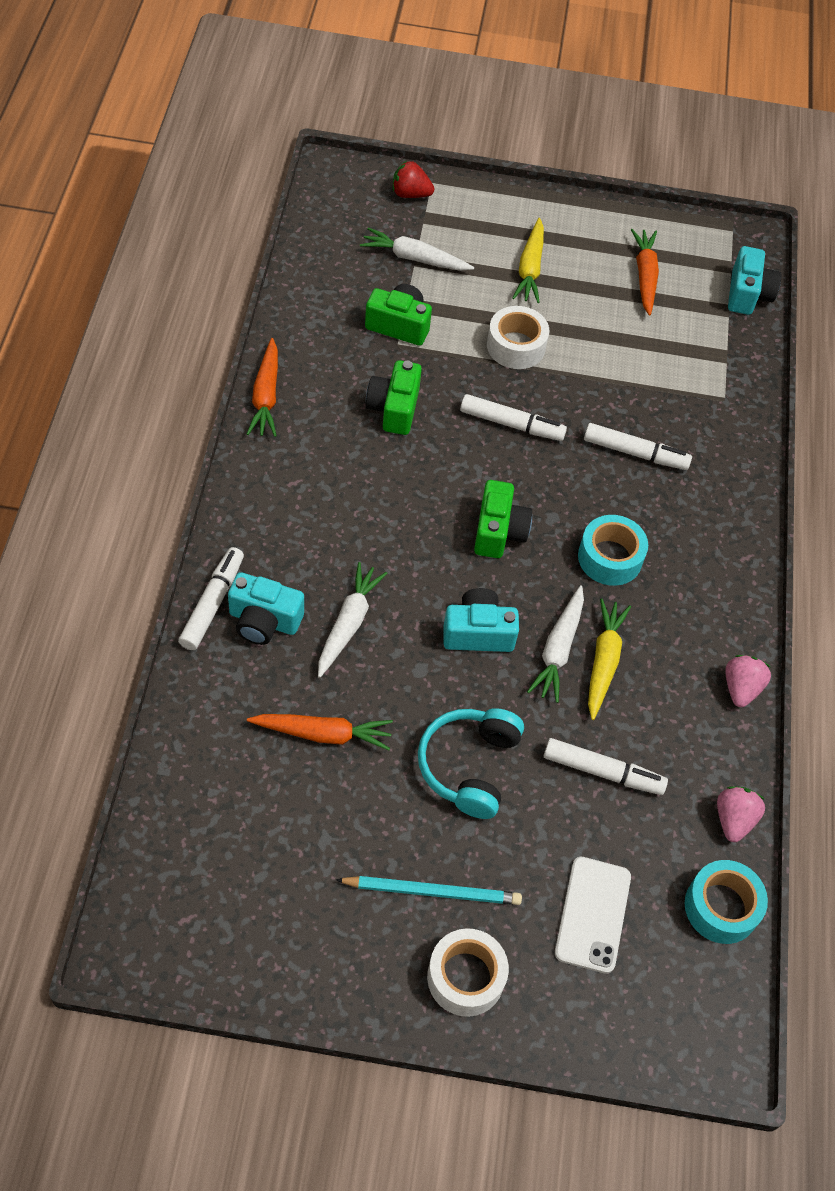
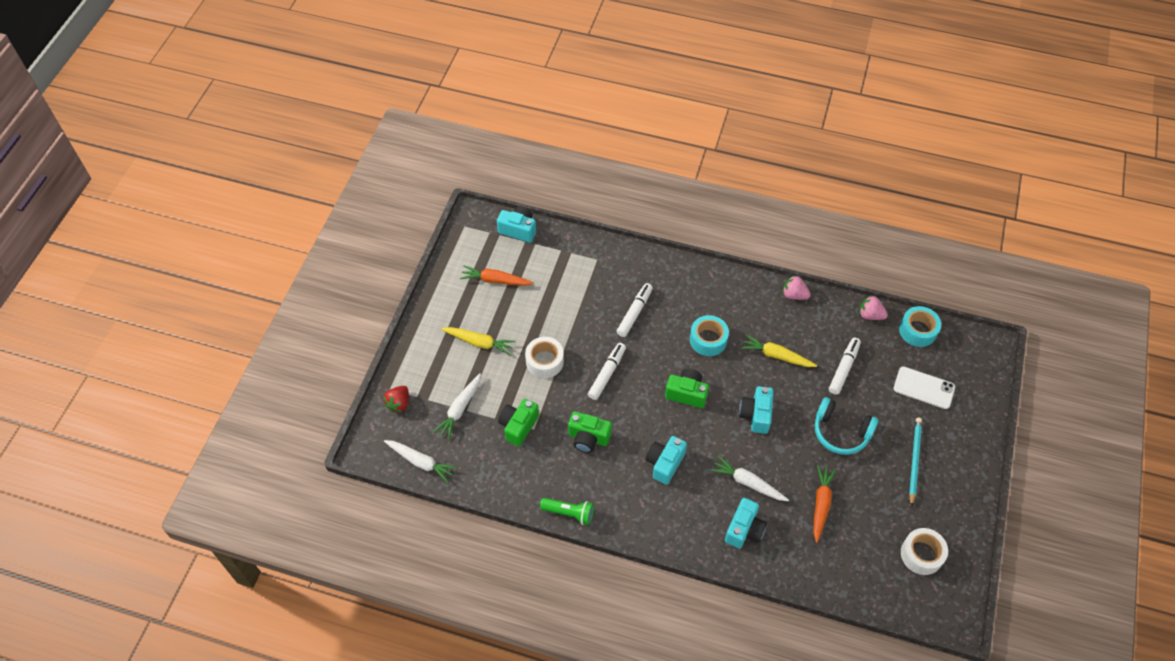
camera: 75 degrees left, 0 degrees up
(213, 603) = (731, 558): white marker -> none
(266, 395) = (569, 513): orange carrot -> green flashlight
(366, 508) = (664, 463): none -> turquoise camera
(465, 977) = (960, 451): white tape -> white tape (921, 554)
(558, 649) = (768, 376): white carrot -> white carrot (420, 462)

